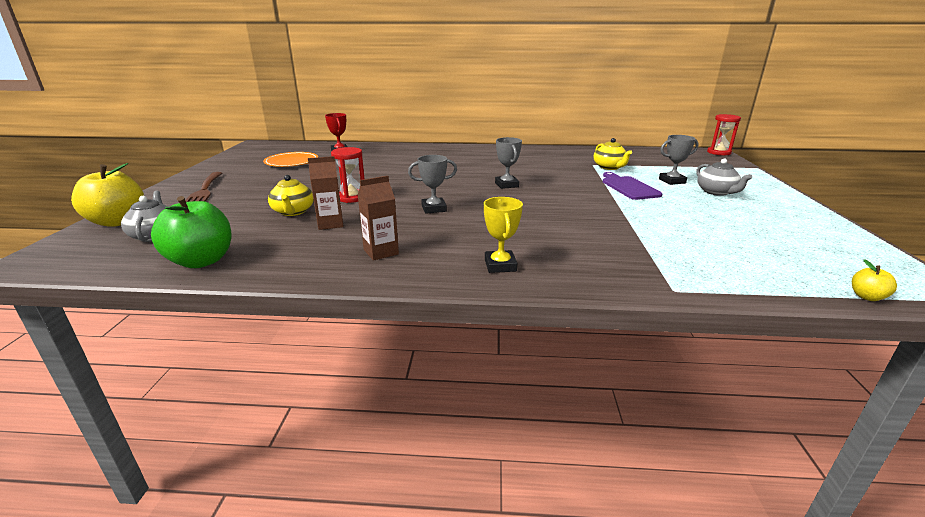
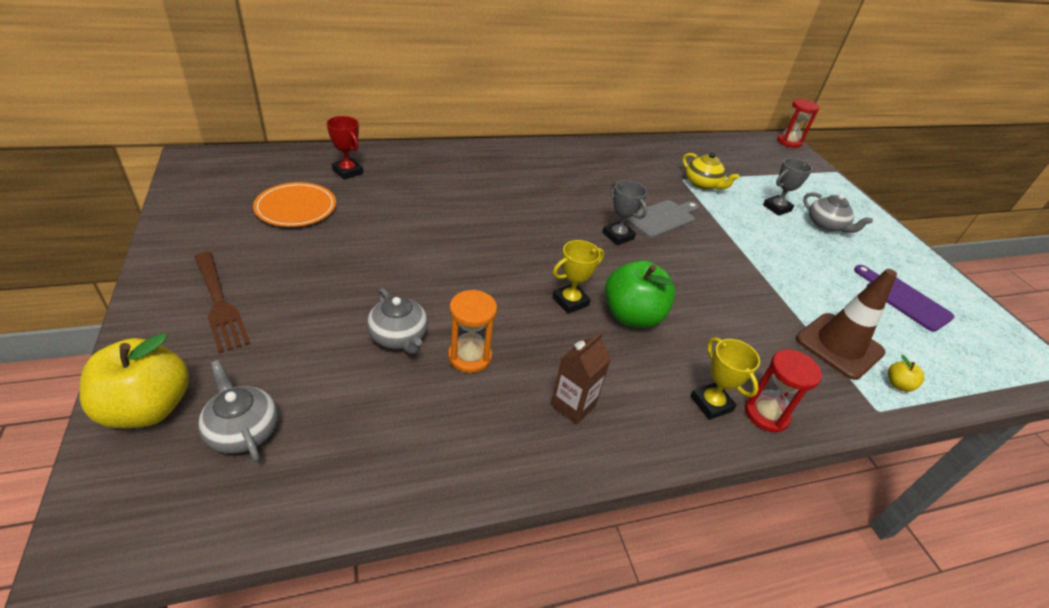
camera: 25 degrees left, 15 degrees up
(202, 261) = (365, 475): green apple -> green apple (632, 316)
(293, 212) = (399, 337): yellow teapot -> grey teapot
(330, 224) = (469, 357): brown carton -> orange hourglass
(352, 197) = (452, 291): red hourglass -> red hourglass (766, 414)
(434, 208) = (570, 301): grey trophy -> yellow trophy
(554, 180) = (662, 218): none -> grey cutting board
(629, 187) = (744, 226): purple cutting board -> purple cutting board (904, 299)
(665, 251) = (839, 346): none -> brown traffic cone
(867, 297) = (1010, 385): yellow apple -> yellow apple (898, 384)

